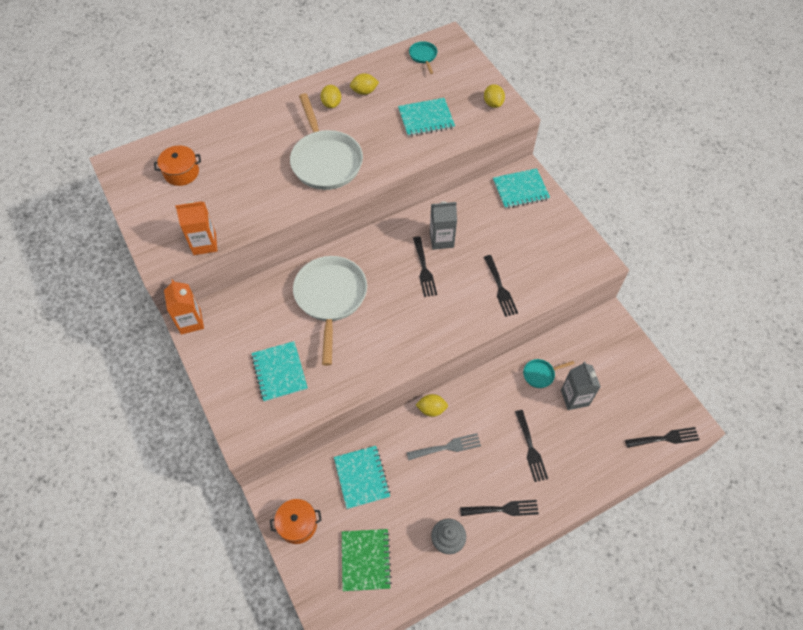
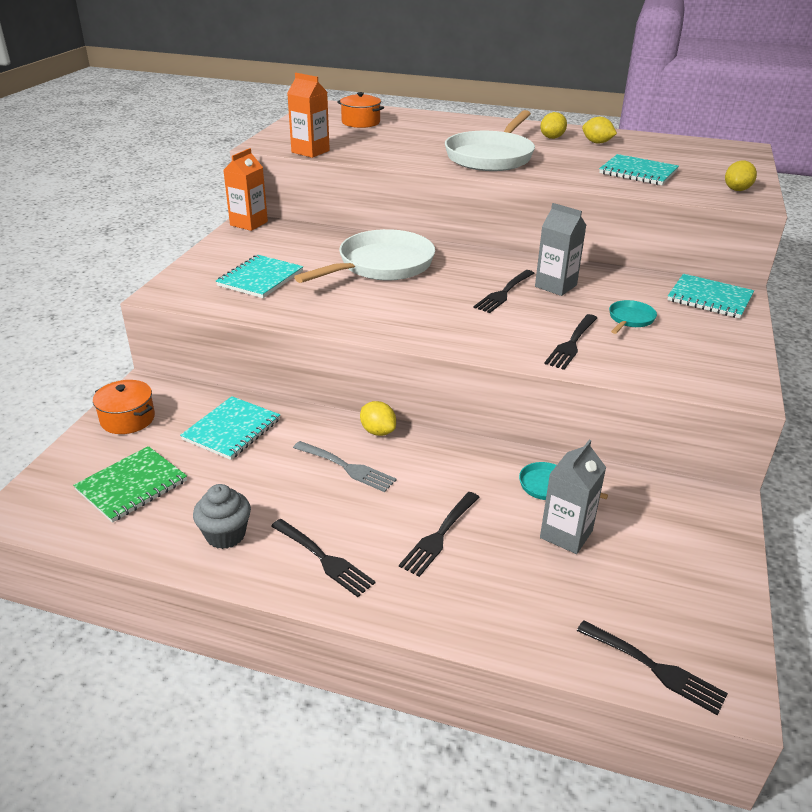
camera: 45 degrees right, 25 degrees down
(423, 56) = (696, 147): turquoise pan -> turquoise pan (630, 319)

